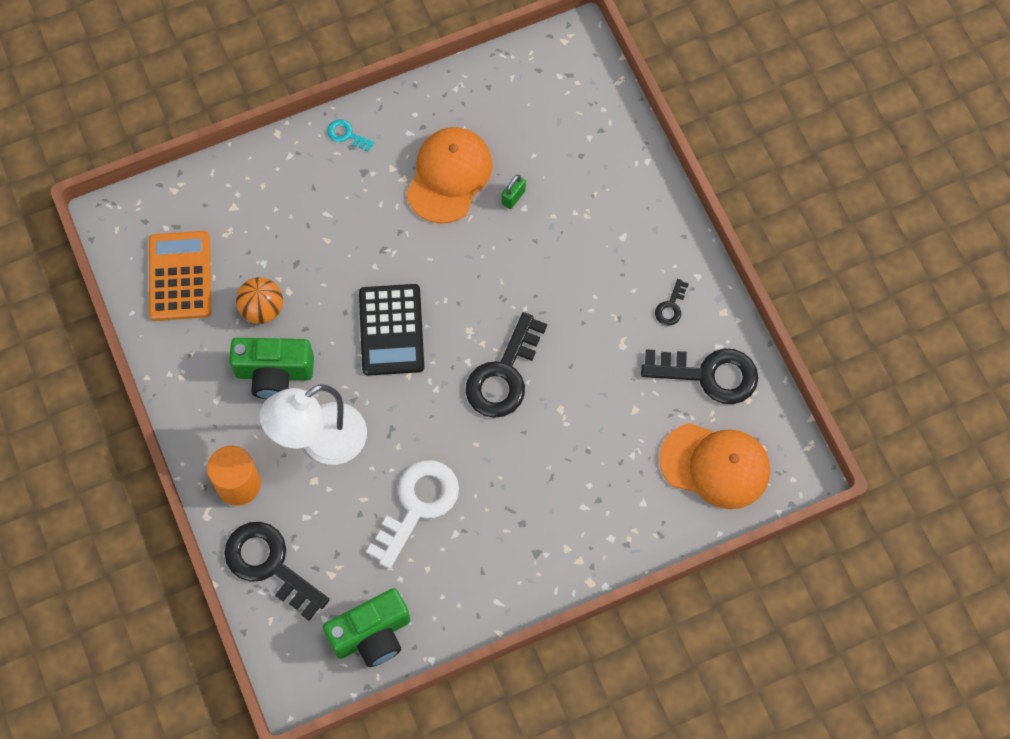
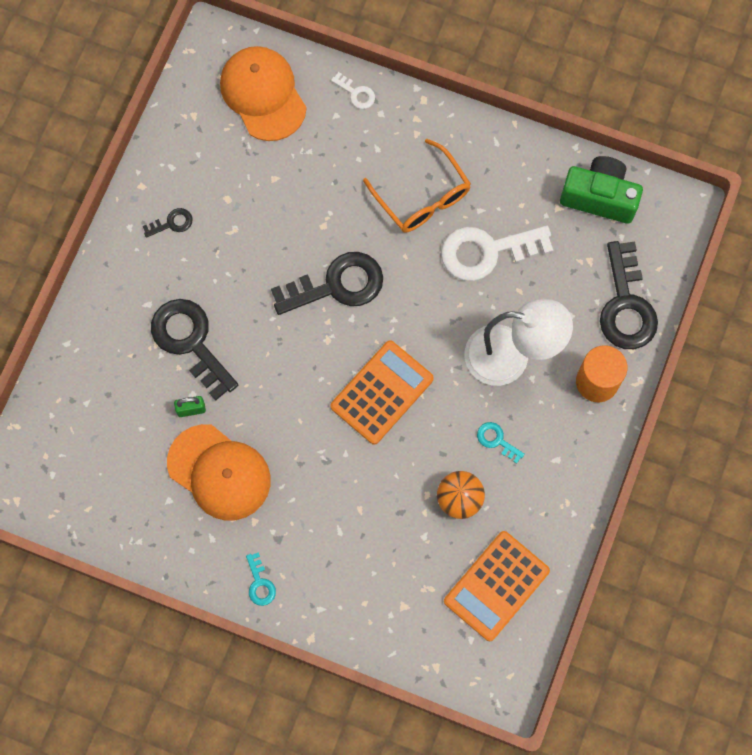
camera: 135 degrees left, 5 degrees up
(274, 373) = (496, 440): green camera -> turquoise key
(391, 330) = (382, 392): black calculator -> orange calculator
(449, 176) = (219, 472): orange cap -> orange cap turned 120 degrees counterclockwise
(510, 502) = (422, 197): none -> orange glasses
(647, 536) = (356, 93): none -> white key
(709, 375) = (200, 154): black key -> black key (190, 342)

